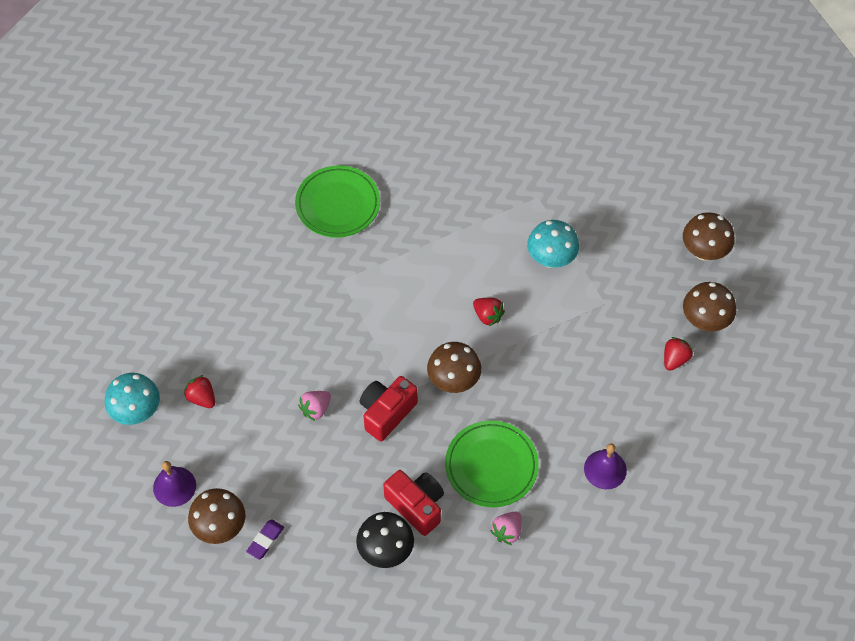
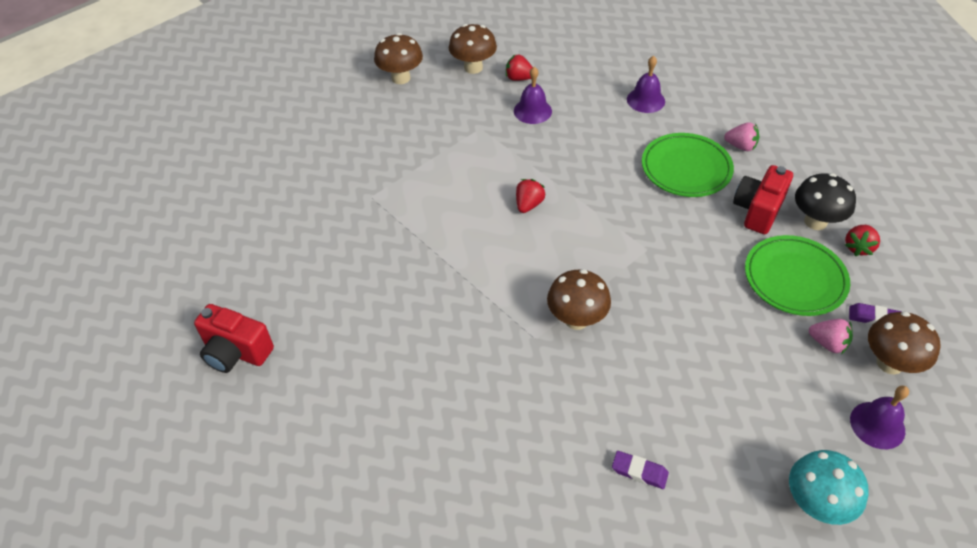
camera: 105 degrees left, 10 degrees down
(202, 398) = (756, 435): red strawberry -> red strawberry (858, 247)
(206, 311) = (639, 472): none -> purple eraser
(316, 409) = (706, 317): pink strawberry -> pink strawberry (828, 343)
(338, 204) = (431, 372): green plate -> green plate (794, 279)
(386, 413) = (676, 256): red camera -> red camera (236, 352)
(453, 381) = (613, 214): brown mushroom -> brown mushroom (576, 319)
(551, 259) = (444, 172): turquoise mushroom -> none
(618, 357) = (532, 111): none -> purple bell

